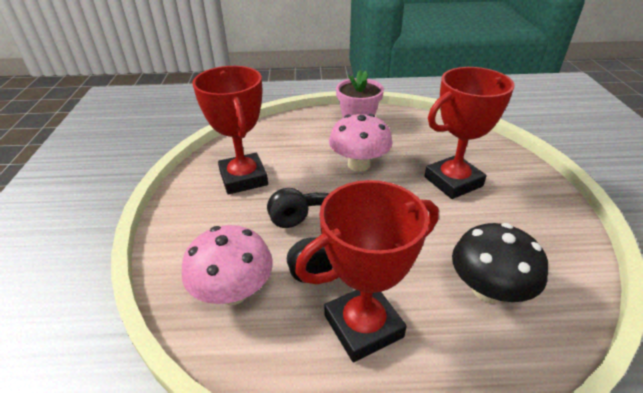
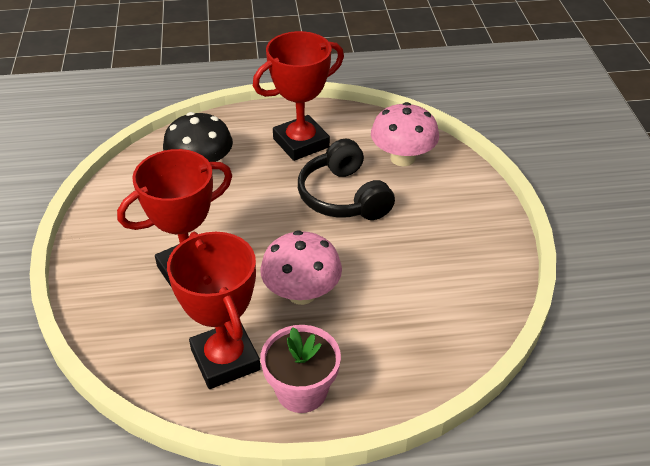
camera: 175 degrees right, 5 degrees up
(243, 178) = (442, 265): red trophy -> red trophy (225, 359)

